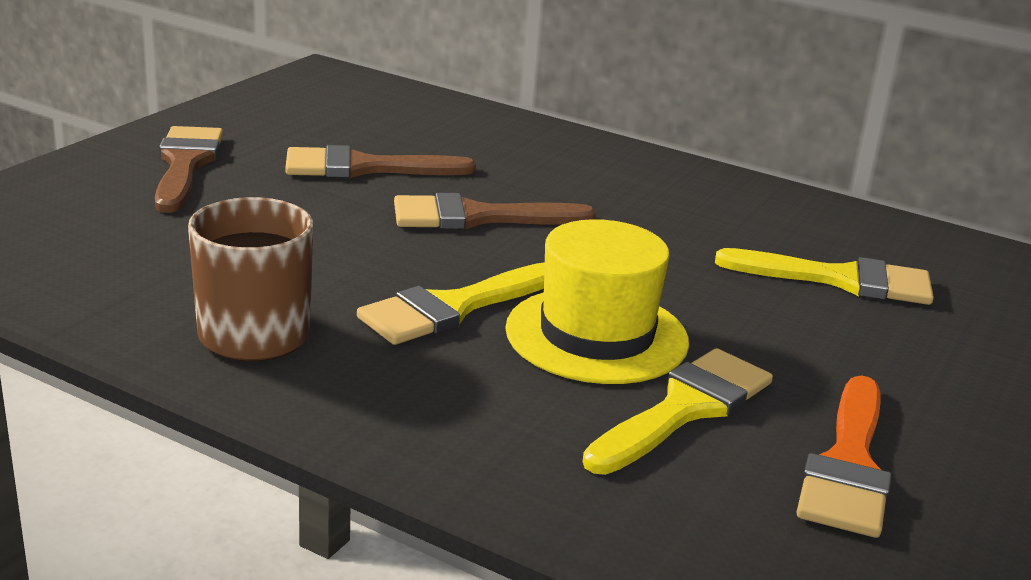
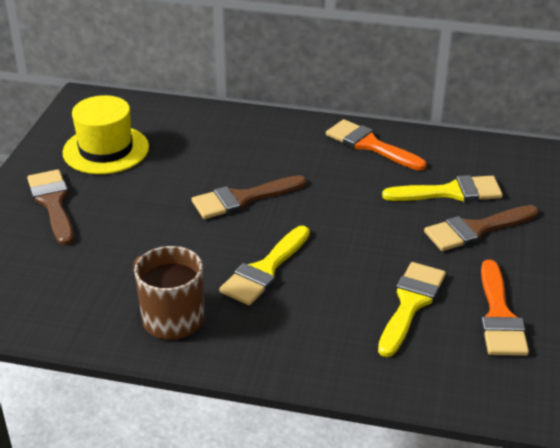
camera: 15 degrees left, 10 degrees up
(364, 168) = (158, 177): brown brush -> brown brush (475, 230)
(596, 335) = (346, 268): yellow hat -> yellow hat (106, 150)
(729, 198) = (370, 145): none -> orange brush

